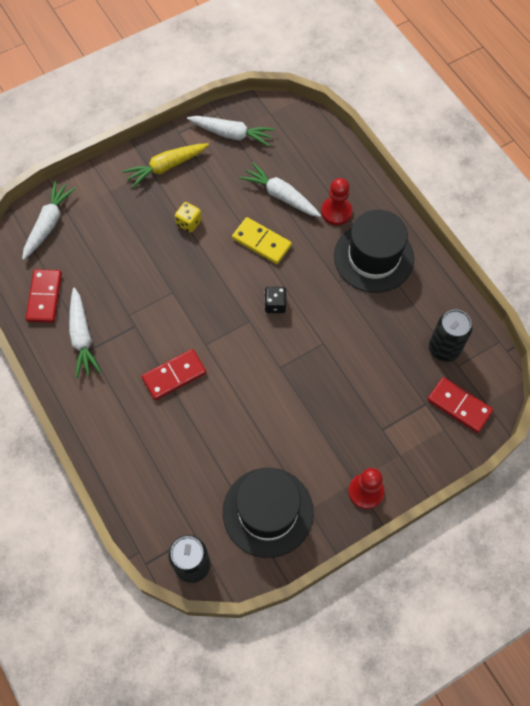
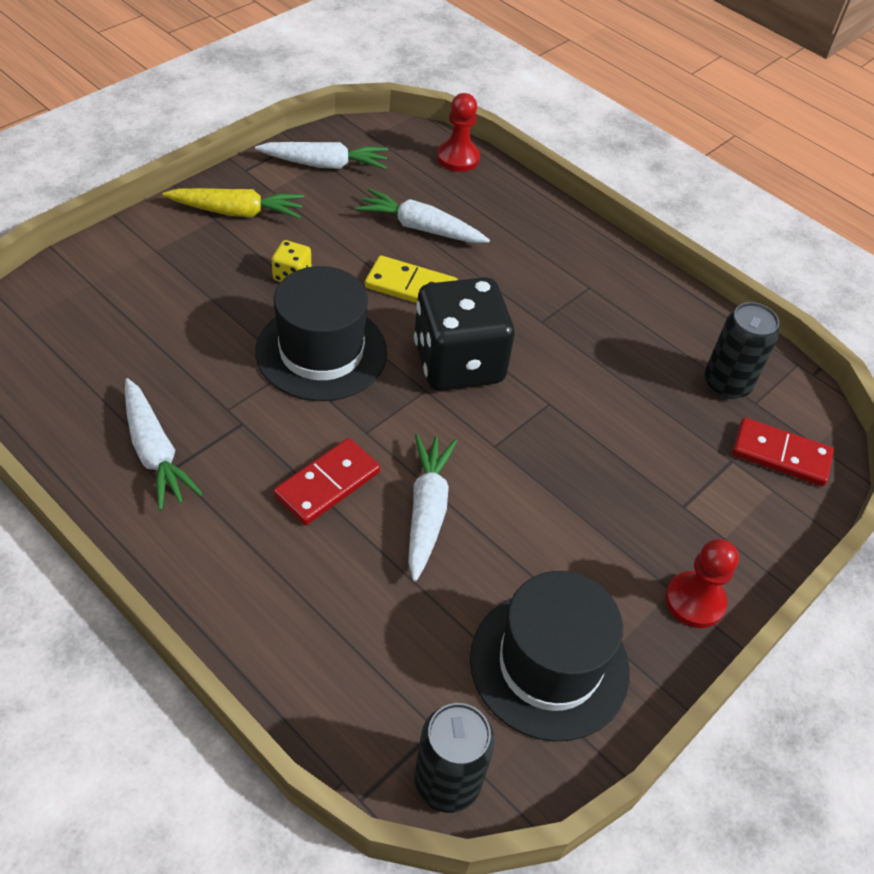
camera: 20 degrees left, 15 degrees down
(44, 297) = (76, 404): red domino -> none
(48, 224) = (63, 303): white carrot -> white carrot (427, 510)
(166, 167) = (237, 212): yellow carrot -> yellow carrot turned 135 degrees counterclockwise
(275, 305) = (458, 363): black dice -> black dice, size x2.41
(336, 212) = (507, 238): red pawn -> red pawn (458, 158)
(373, 257) = (580, 285): black hat -> black hat (321, 351)

